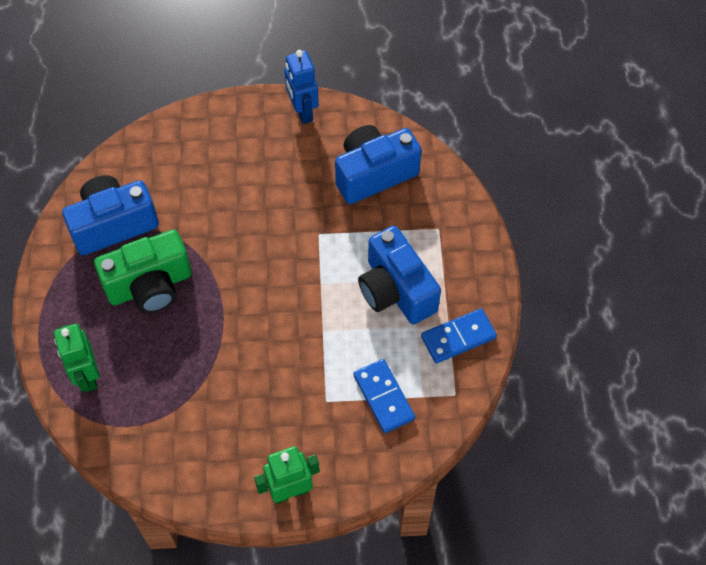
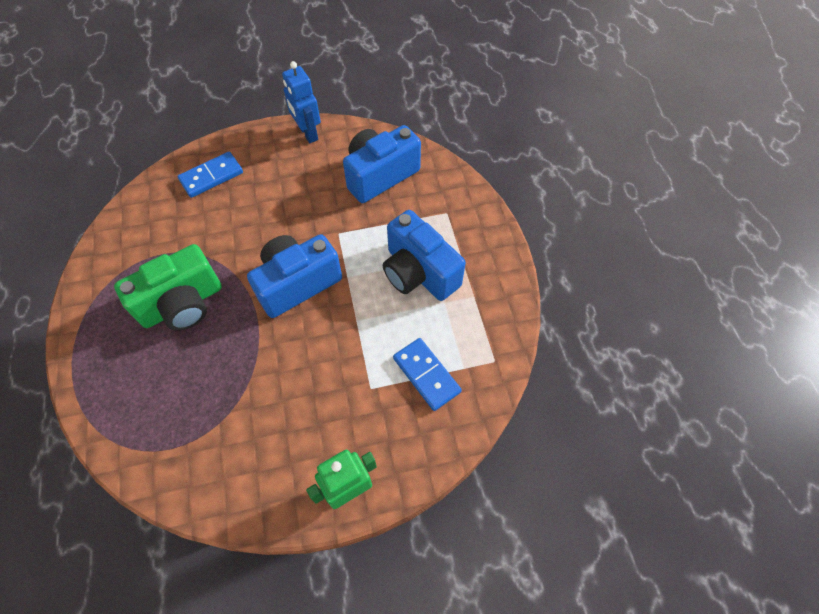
camera: 10 degrees left, 0 degrees up
(87, 376) = (124, 403): green robot -> none
(113, 224) = (142, 253): blue camera -> blue camera (297, 283)
(458, 337) = (486, 306): blue domino -> blue domino (211, 176)

